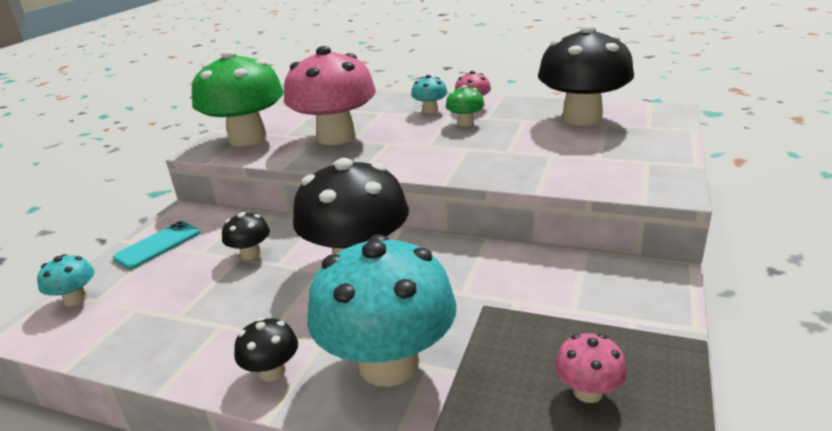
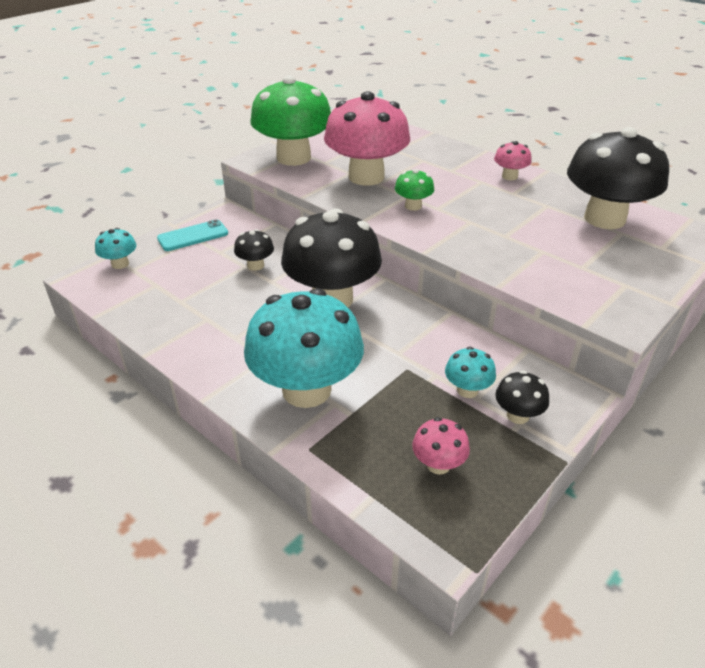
camera: 20 degrees right, 10 degrees up
(272, 371) = (224, 366): black mushroom -> black mushroom (517, 415)
(430, 111) = (467, 170): turquoise mushroom -> turquoise mushroom (467, 390)
(465, 123) = (489, 193): green mushroom -> green mushroom (413, 206)

